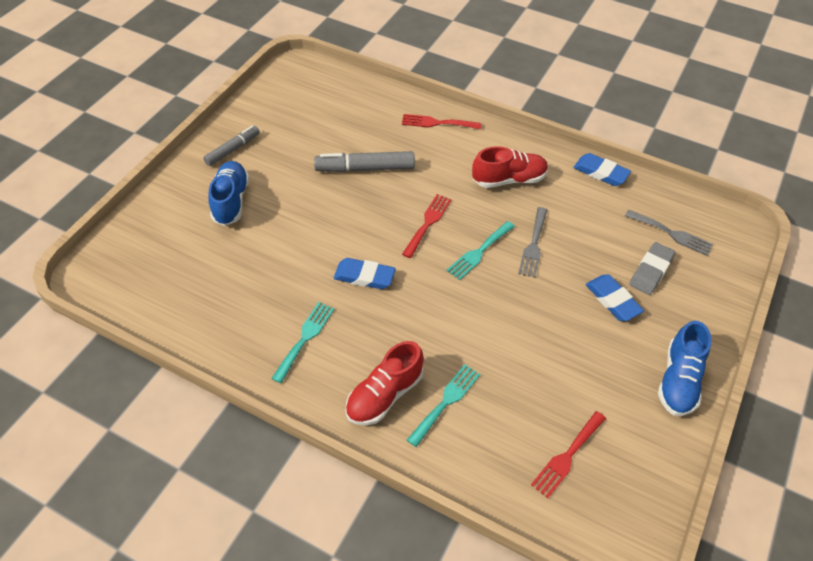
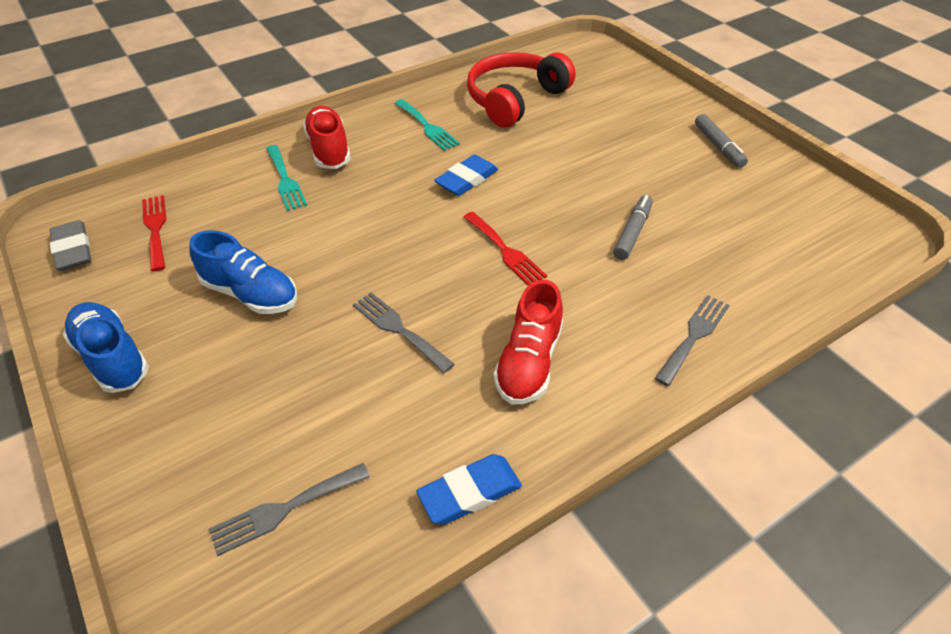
camera: 120 degrees right, 5 degrees down
(223, 293) = (515, 99): none -> red headphones
(231, 201) = (634, 128): blue shoe -> blue shoe (250, 294)
(365, 168) = (632, 232): grey marker -> grey marker, size x0.66
(437, 123) = (694, 336): red fork -> grey fork
(479, 252) = (429, 275): turquoise fork -> none
(612, 300) = (257, 361): blue eraser -> none
(651, 271) = (254, 432): grey eraser -> grey eraser (73, 250)

